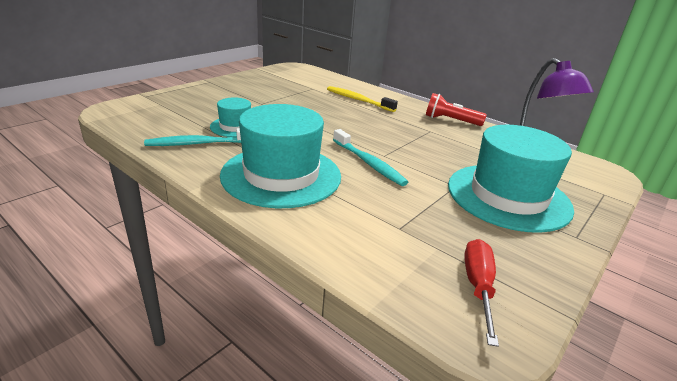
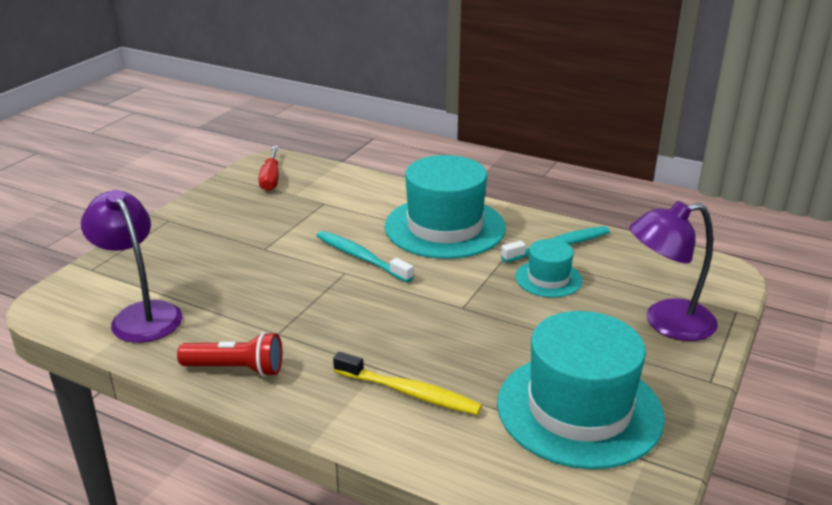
camera: 170 degrees right, 0 degrees up
(194, 98) = (666, 323): none -> purple lamp
(508, 196) = (211, 246): turquoise hat -> turquoise hat (579, 409)

